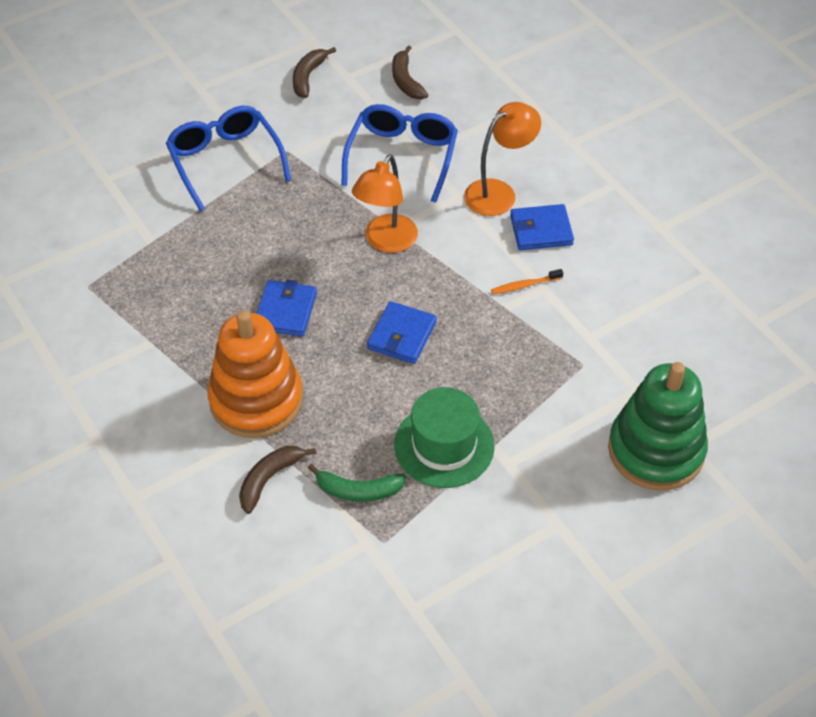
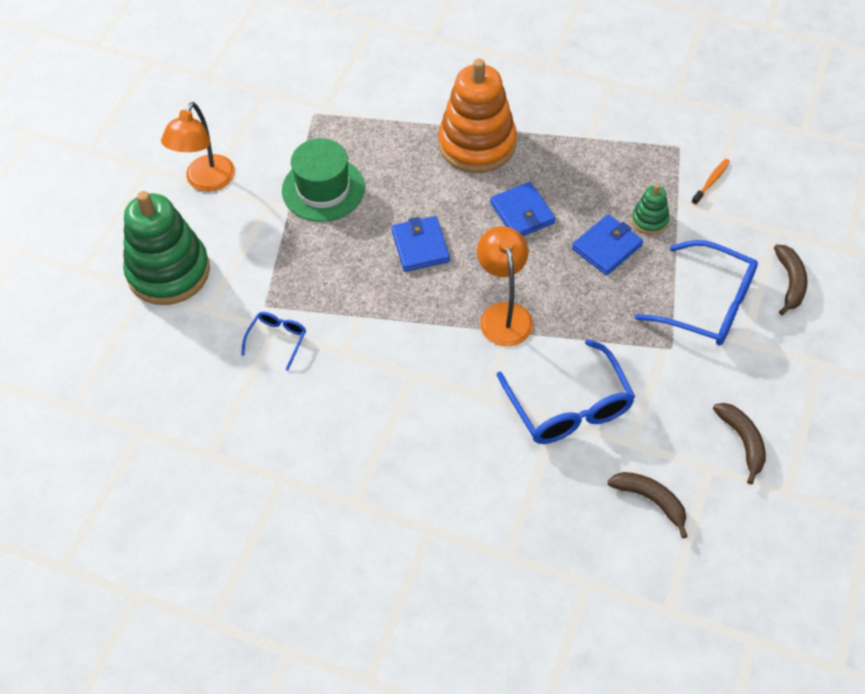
camera: 145 degrees right, 5 degrees up
(190, 242) = (649, 220): none -> green stacking toy
(269, 479) = (419, 106): brown banana -> brown banana (790, 282)
(358, 490) = (356, 131): green banana -> none
(499, 192) = (452, 423): orange lamp -> orange lamp (206, 181)
(524, 285) = (359, 345): orange toothbrush -> orange toothbrush (711, 181)
(541, 230) = (385, 407): blue wallet -> blue wallet (607, 247)
(593, 329) = (277, 340): none -> blue glasses

